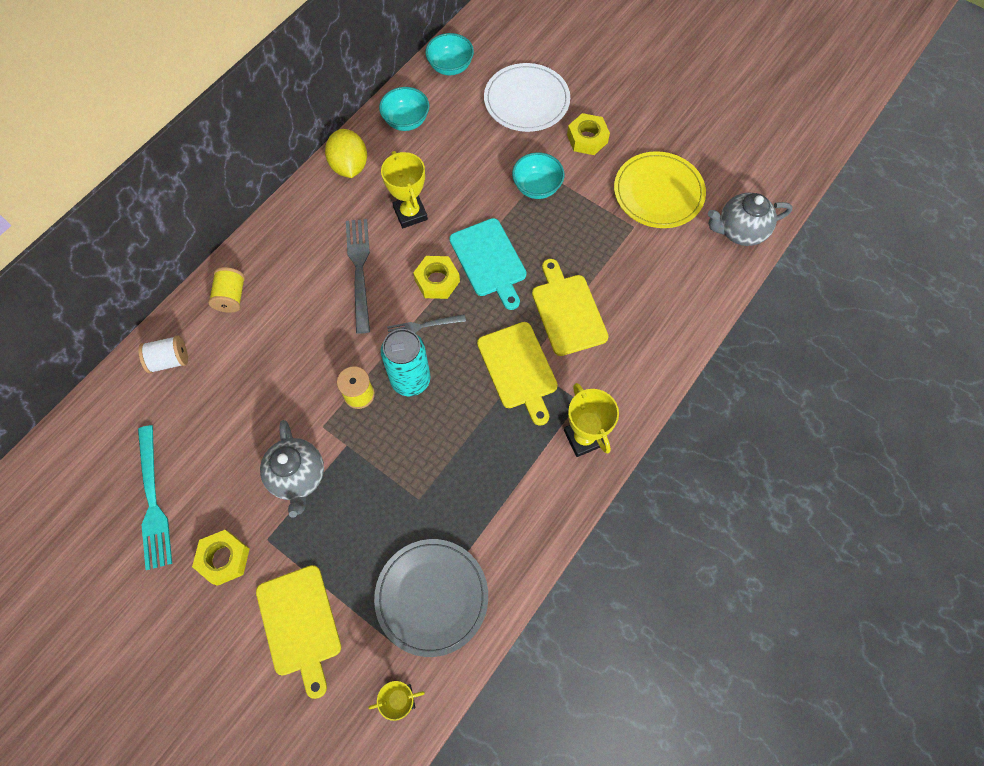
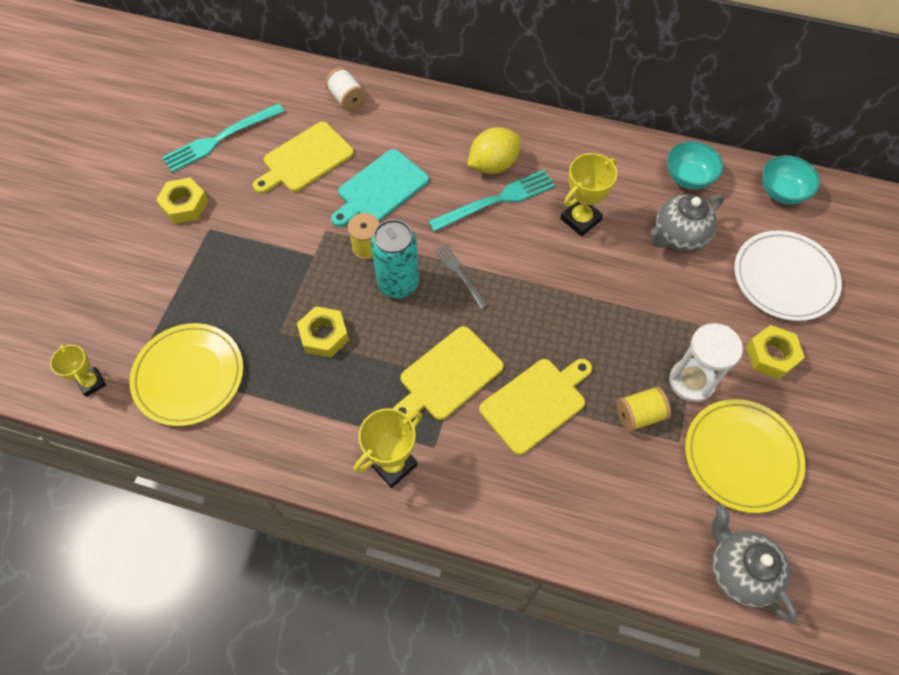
camera: 70 degrees right, 5 degrees down
(231, 297) = (424, 116): yellow spool -> yellow spool (639, 415)
(298, 477) = (272, 230): grey teapot -> grey teapot (678, 237)
(300, 624) = (141, 280): yellow cutting board -> yellow cutting board (305, 159)
(349, 166) = (607, 151): yellow lemon -> yellow lemon (493, 165)
(359, 270) = (496, 200): grey fork -> turquoise fork
(432, 597) = (189, 376): grey plate -> yellow plate
(437, 281) = (515, 269): yellow nut -> yellow nut (324, 336)
(489, 260) = (561, 308): turquoise cutting board -> turquoise cutting board (380, 189)
(537, 187) = (676, 324): turquoise bowl -> none
(589, 198) = (691, 381): none -> white hourglass

